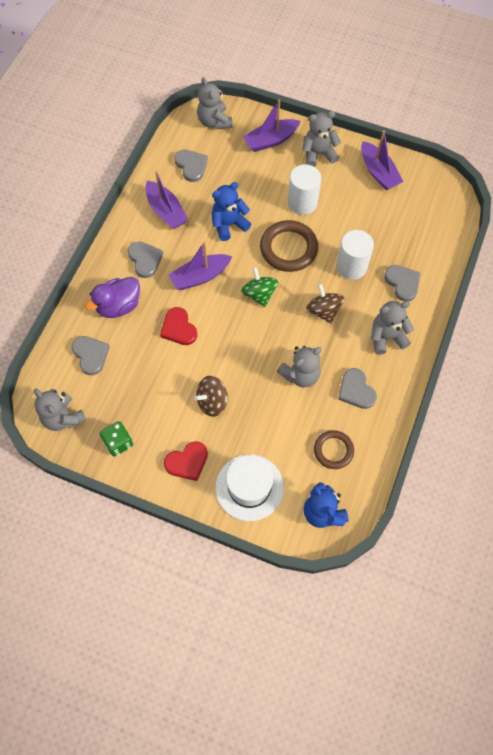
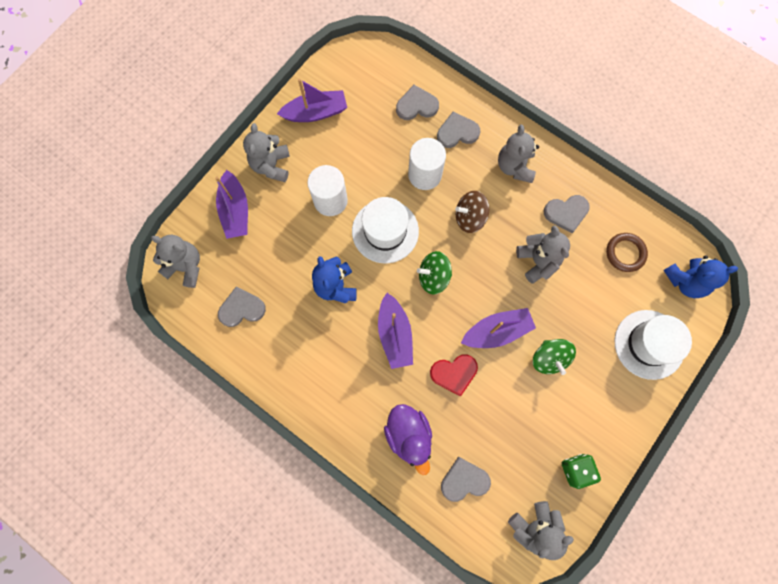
camera: 75 degrees left, 10 degrees up
(145, 260) = (356, 391): grey heart -> grey heart (416, 105)
(166, 211) = (296, 352): purple boat -> purple boat (497, 331)
(187, 462) = (611, 400): red heart -> none
(212, 402) = (549, 358): brown spinning top -> green spinning top
(214, 121) = (186, 266): grey teddy bear -> grey teddy bear turned 150 degrees counterclockwise
(288, 248) = (385, 231): brown ring -> white hat

